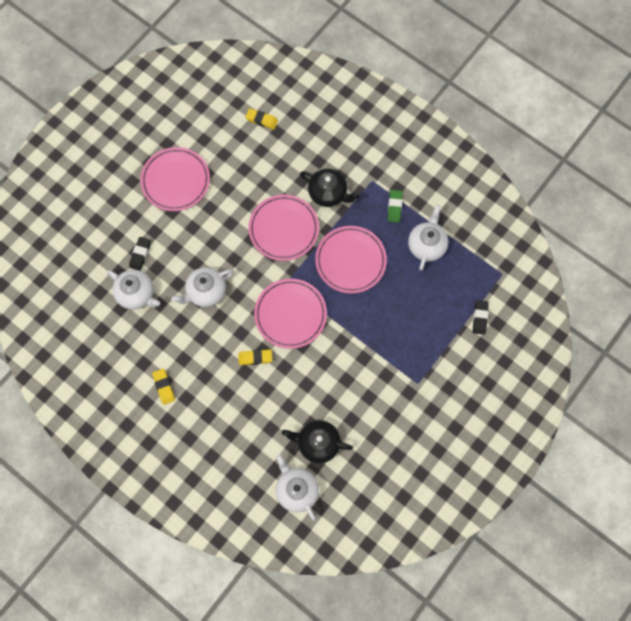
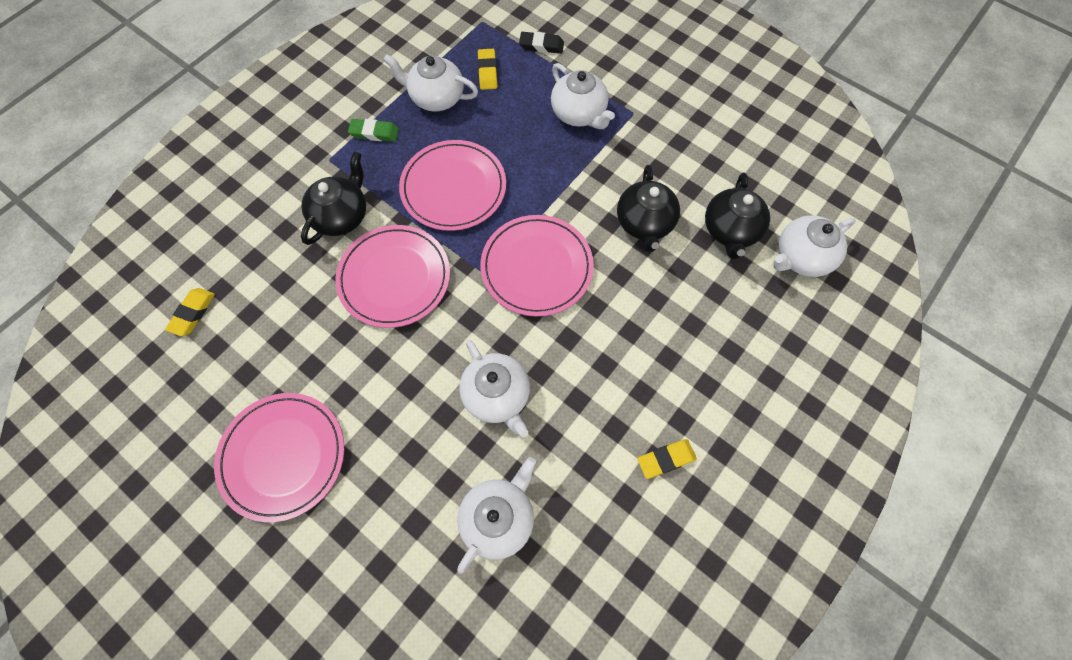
camera: 90 degrees left, 5 degrees down
(140, 254) = (422, 515): black eraser -> none
(255, 358) = (608, 316): yellow eraser -> yellow eraser (487, 72)
(323, 385) = (644, 223): none -> black teapot
(415, 344) = (579, 114): none -> white teapot

